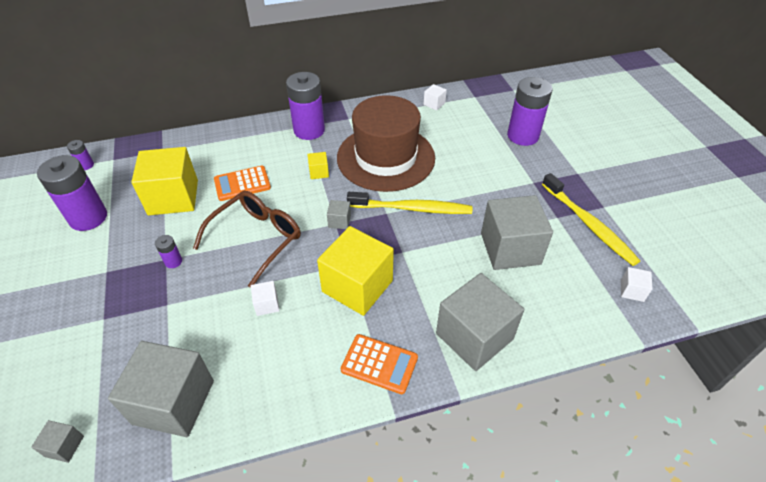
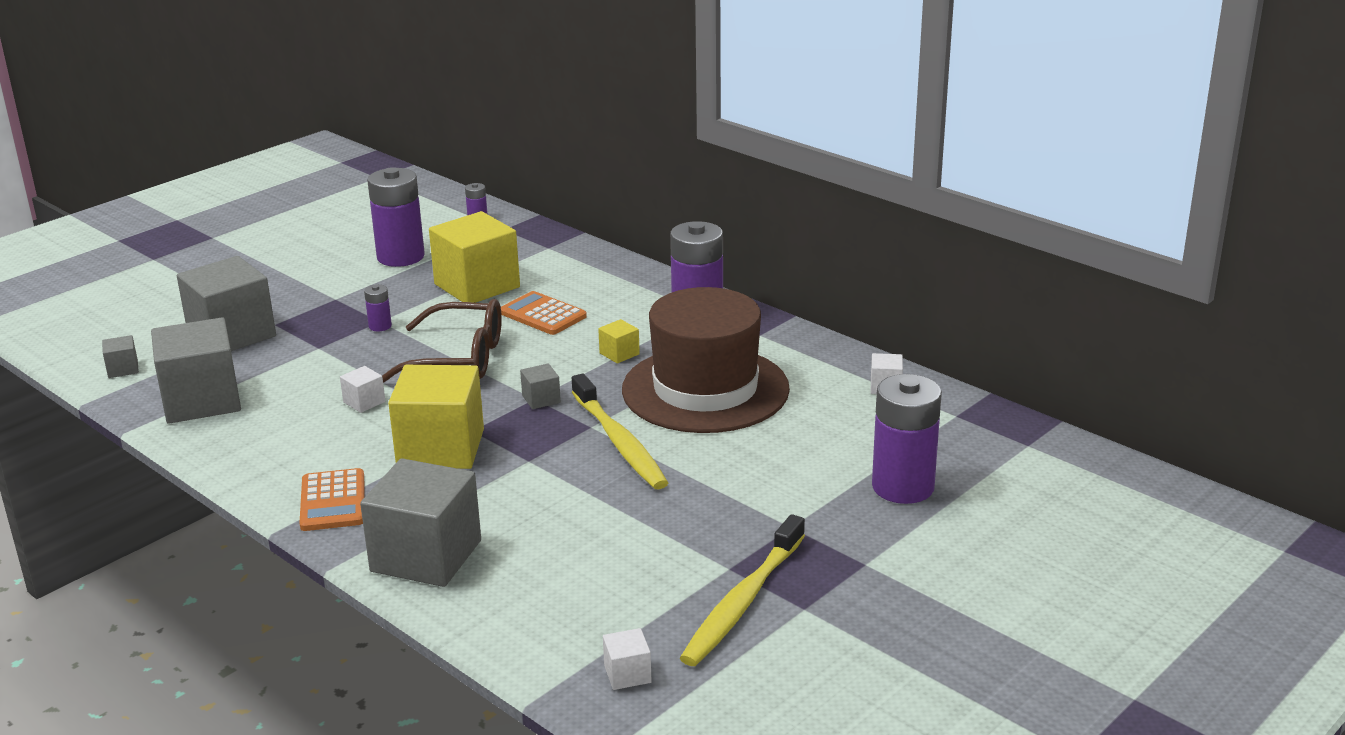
camera: 60 degrees right, 20 degrees down
(510, 248) = (615, 542): grey cube -> grey cube (231, 334)

